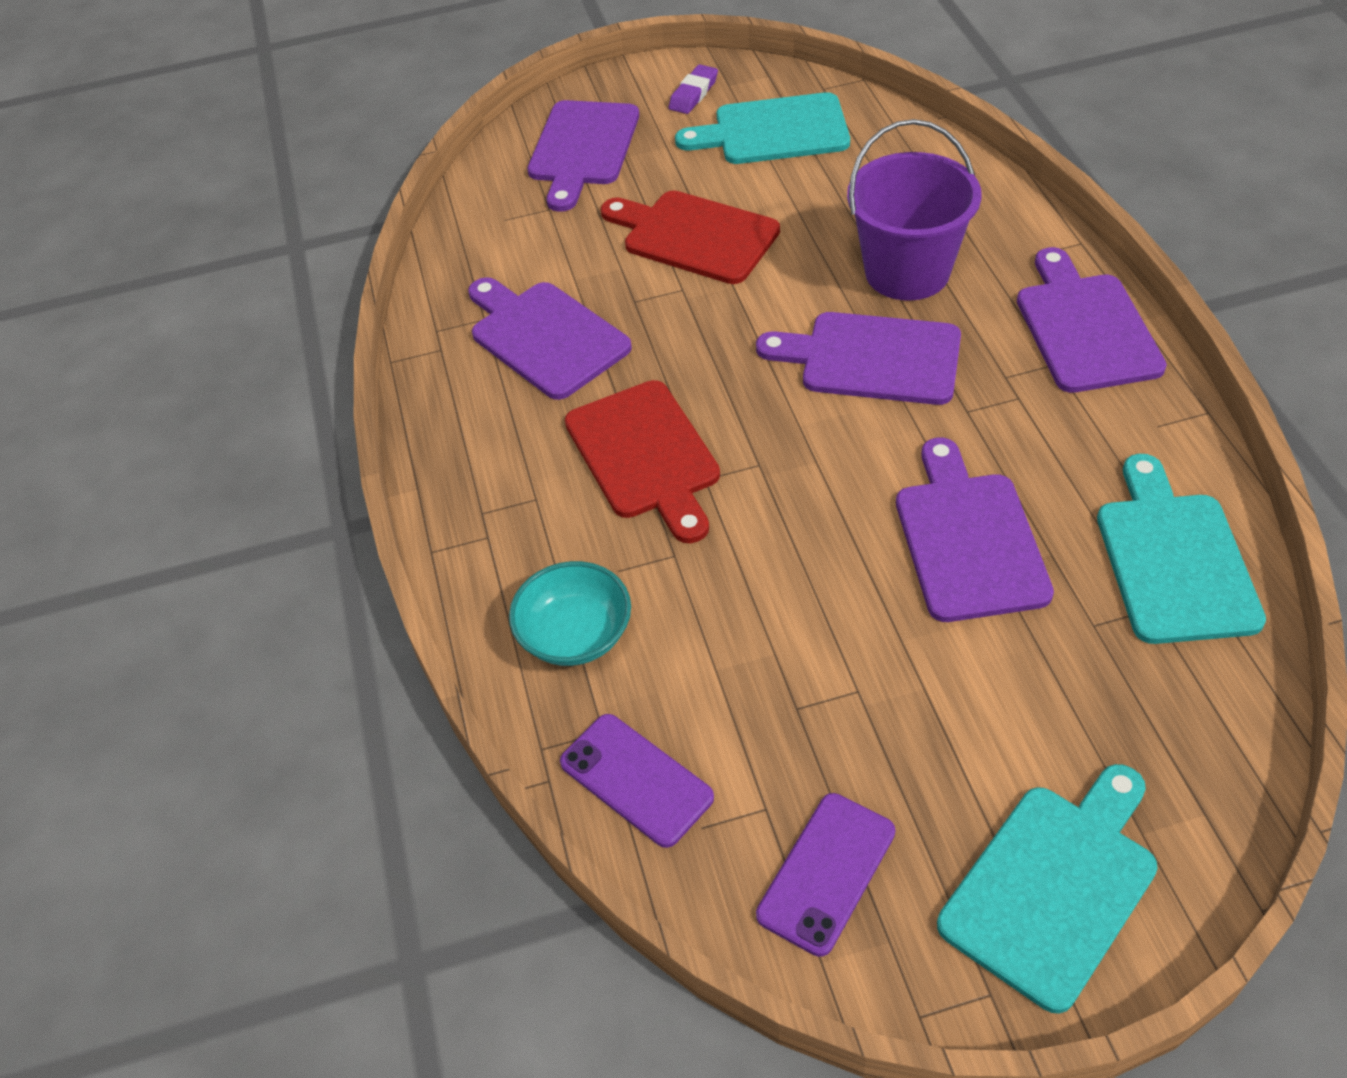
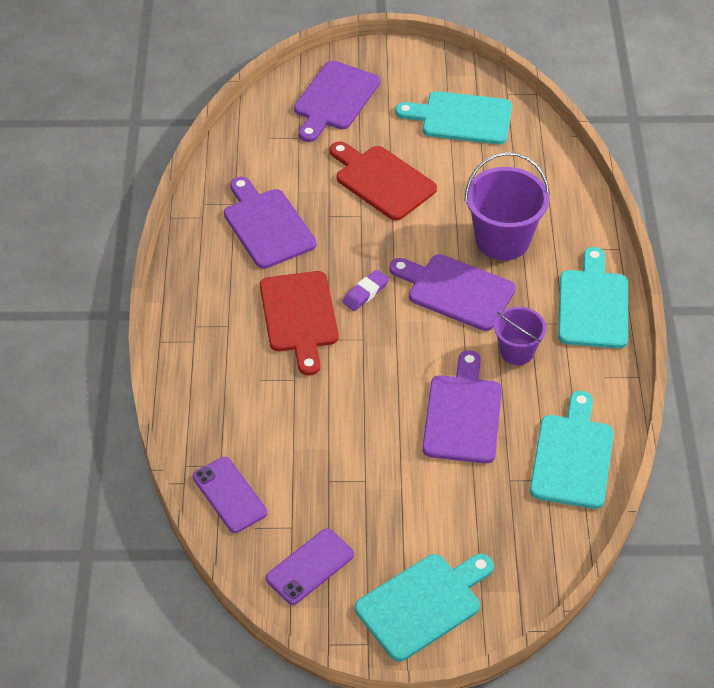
camera: 10 degrees right, 0 degrees up
(575, 634) = (224, 409): turquoise bowl -> none
(693, 94) = (421, 76): purple eraser -> purple eraser (365, 293)
(1005, 422) = (517, 351): none -> purple bucket
(1085, 327) = (593, 305): purple cutting board -> turquoise cutting board

